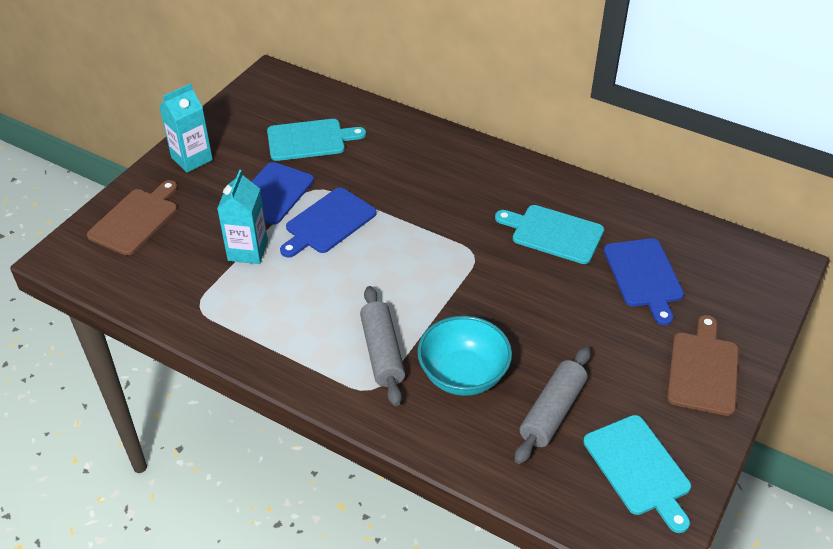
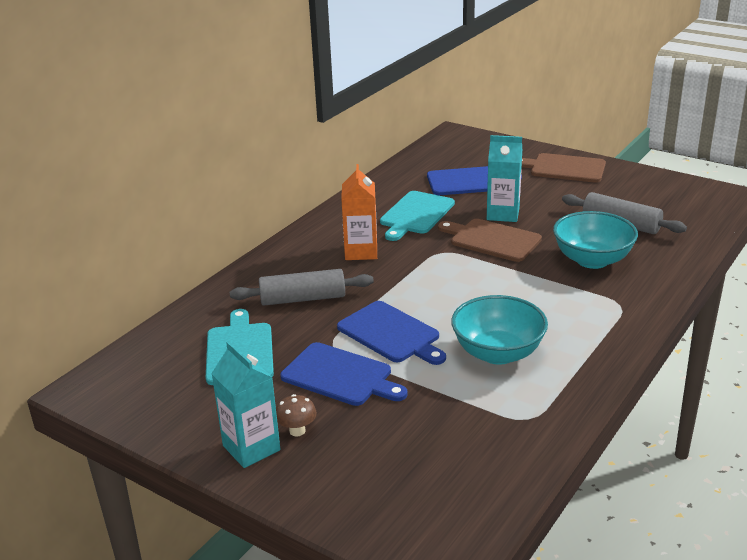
camera: 85 degrees left, 15 degrees down
(136, 219) = (371, 489): brown cutting board -> brown cutting board (492, 240)
(206, 179) = (297, 431): none -> brown mushroom
(248, 251) = (435, 388): turquoise carton -> turquoise carton (503, 214)
(293, 291) = (498, 353): none -> turquoise bowl
(382, 352) = (574, 299): grey rolling pin -> grey rolling pin (303, 299)
(471, 197) = (361, 252): none -> orange carton
(638, 468) = (663, 196): turquoise cutting board -> none

